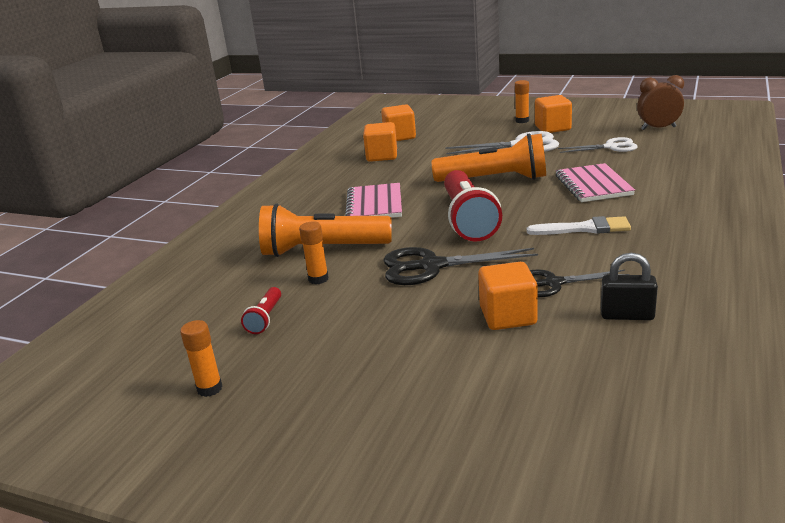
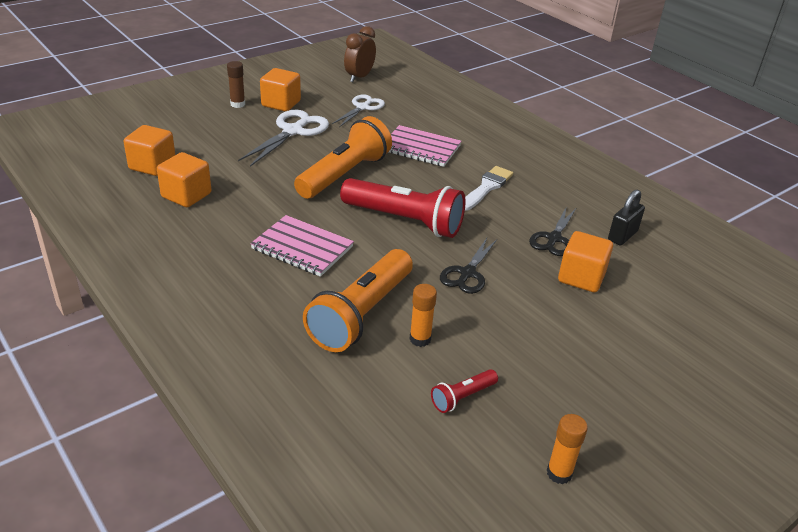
camera: 65 degrees left, 10 degrees up
(265, 318) = (462, 397): red flashlight -> red flashlight turned 105 degrees clockwise
(431, 266) = (467, 273): black scissors -> black scissors, size x0.66
(522, 121) = (237, 104): orange glue stick -> brown glue stick

